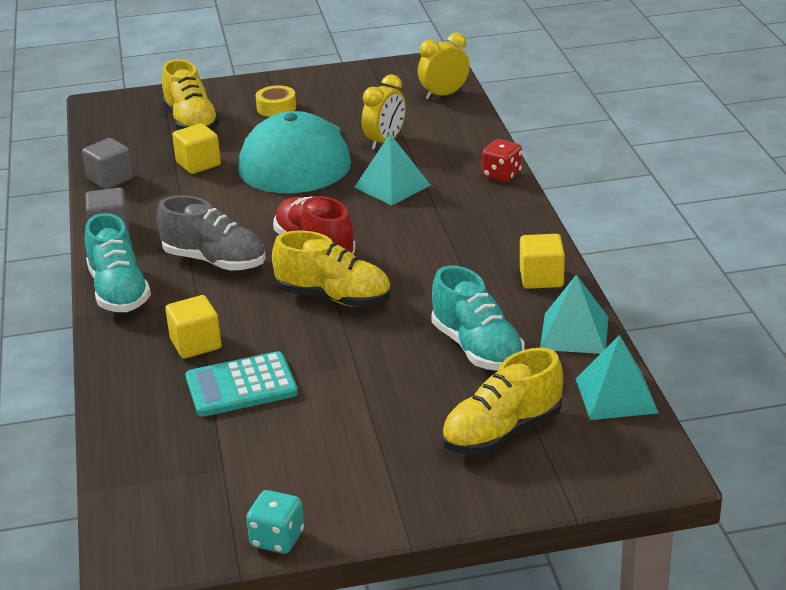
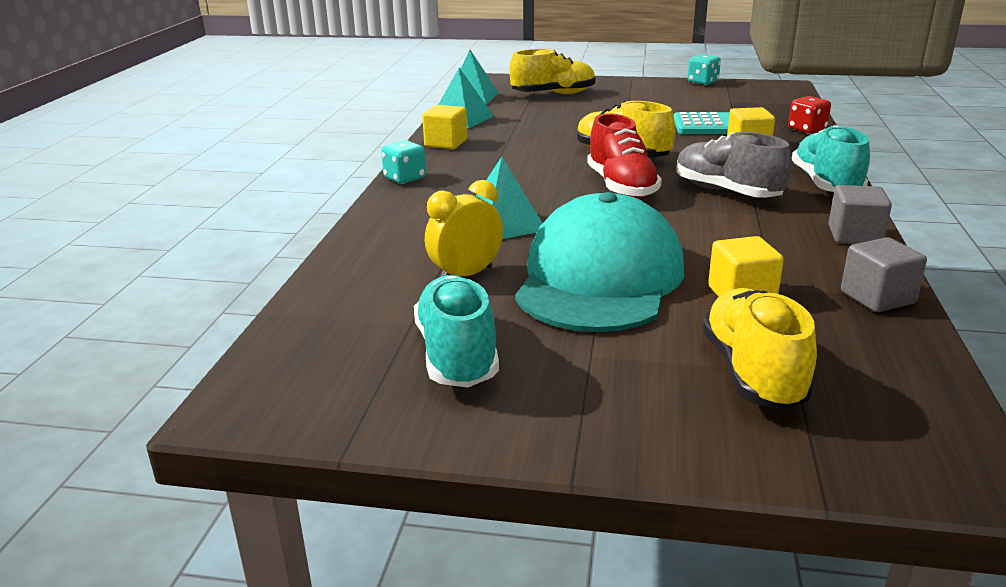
camera: 160 degrees left, 5 degrees down
(276, 108) = (591, 370): yellow tape -> none
(444, 95) = (309, 331): yellow clock -> none
(477, 348) = (534, 120): turquoise shoe -> turquoise shoe (457, 355)
(502, 175) = (377, 214): red dice -> red dice (807, 129)
(525, 217) = (405, 178): none -> turquoise dice

